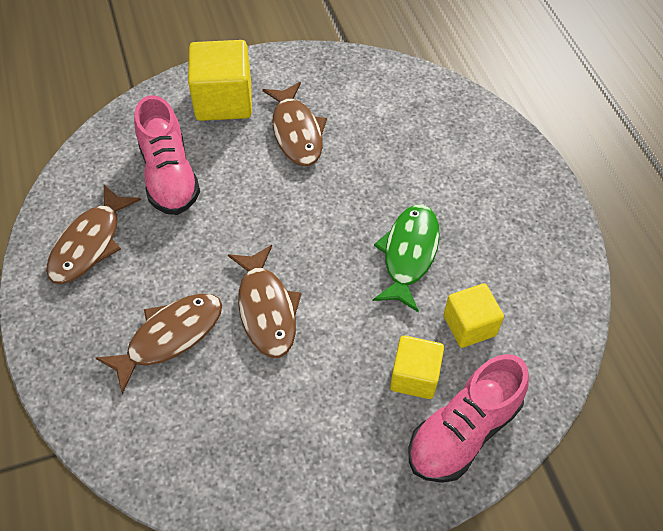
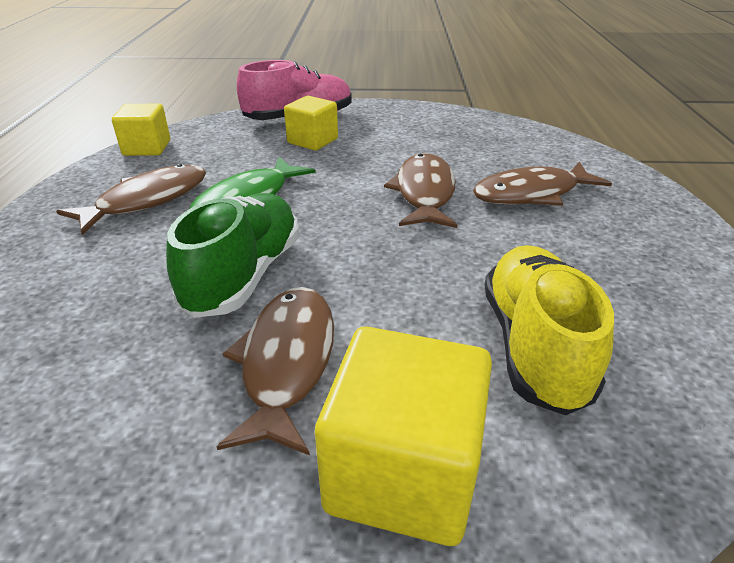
camera: 160 degrees left, 20 degrees down
(90, 243) = (652, 285): brown fish -> brown fish (147, 200)
(169, 176) = (534, 345): pink shoe -> yellow shoe
(356, 179) = (244, 275): none -> green shoe
(469, 325) = (240, 154): yellow cube -> yellow cube (147, 148)

